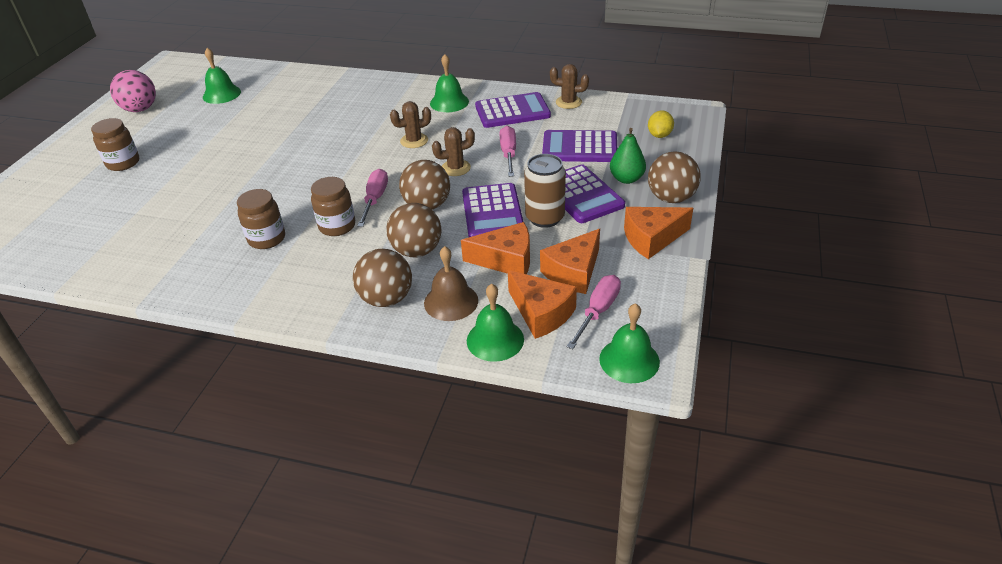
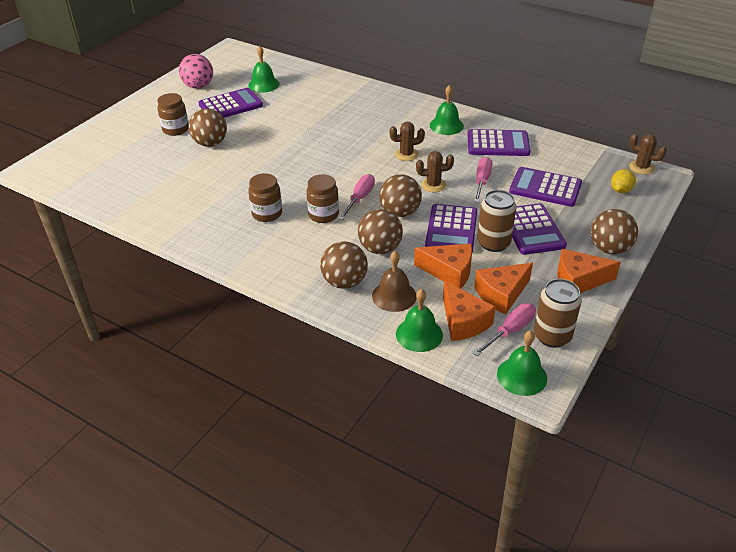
camera: 15 degrees right, 0 degrees up
(172, 171) = (210, 143): none -> brown ball
(187, 123) = (230, 105): none -> purple calculator
(568, 102) = (550, 145): brown cactus -> brown cactus (641, 167)
(626, 179) = (576, 224): green pear -> none
(646, 306) = (552, 336): none -> brown can

